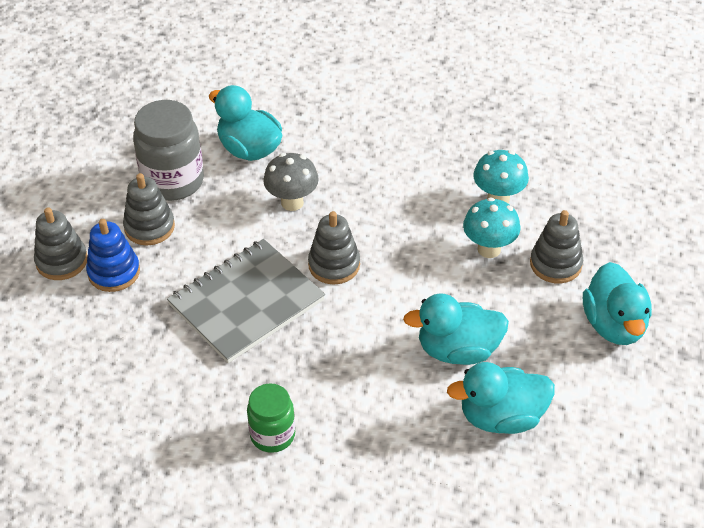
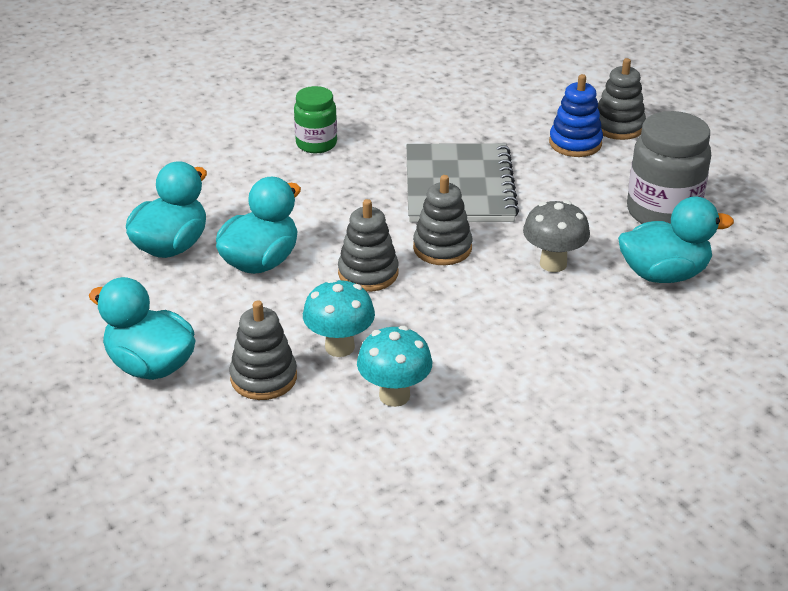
camera: 130 degrees right, 10 degrees down
(149, 227) = (612, 178): grey stacking toy -> grey stacking toy (368, 273)

